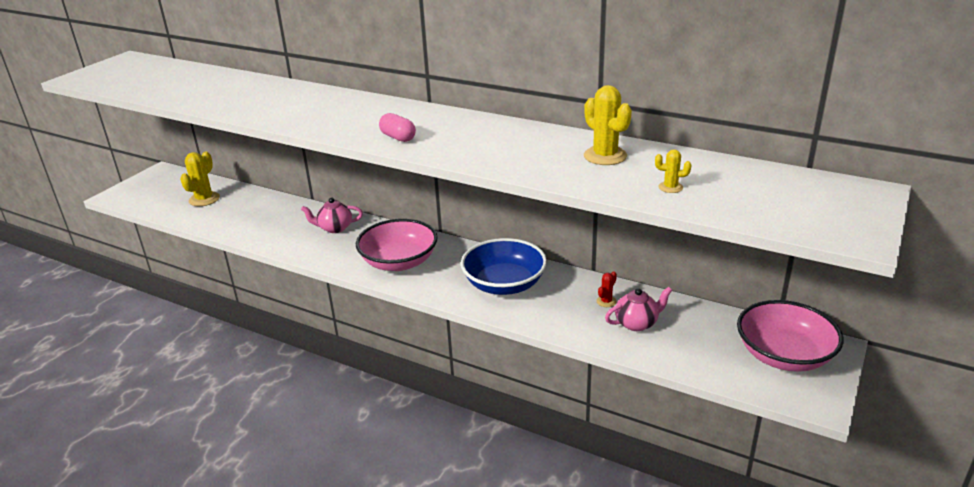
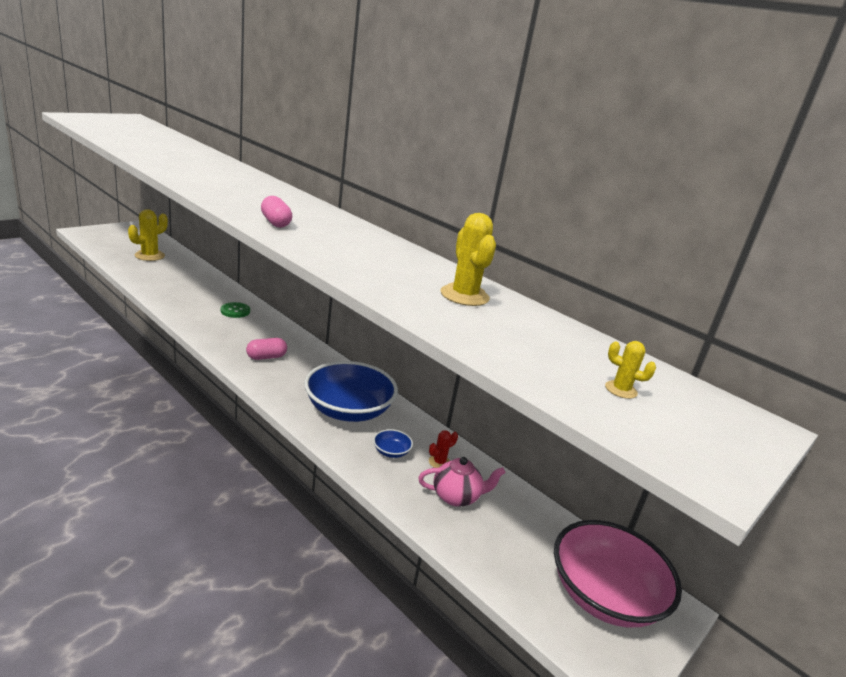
camera: 10 degrees right, 5 degrees down
(335, 228) = (235, 311): pink teapot -> green button
(399, 262) = (266, 357): pink bowl -> pink capsule
(563, 306) = (391, 452): none -> blue bowl
(670, 187) = (510, 344): yellow cactus -> yellow cactus (620, 390)

